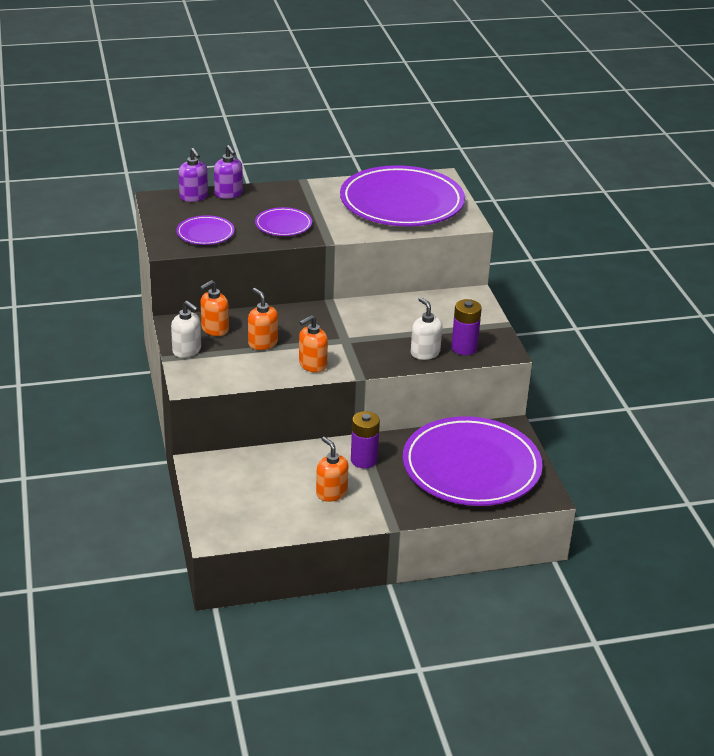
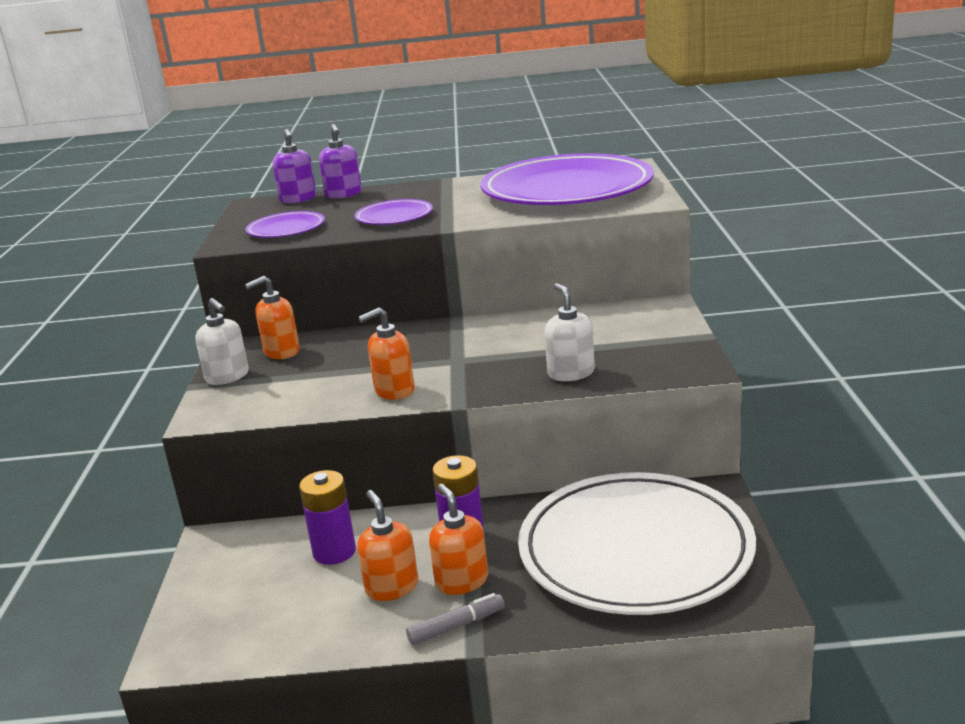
camera: 15 degrees right, 10 degrees down
(262, 343) = (337, 366): orange soap dispenser -> orange soap dispenser (461, 581)
(379, 515) = (456, 626): none -> grey marker
(464, 348) = (634, 366): purple battery -> purple battery (334, 552)
(471, 467) = (635, 550): purple plate -> white plate

